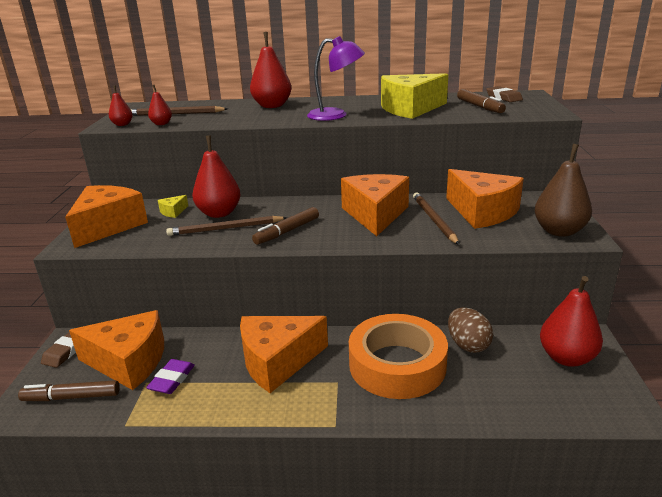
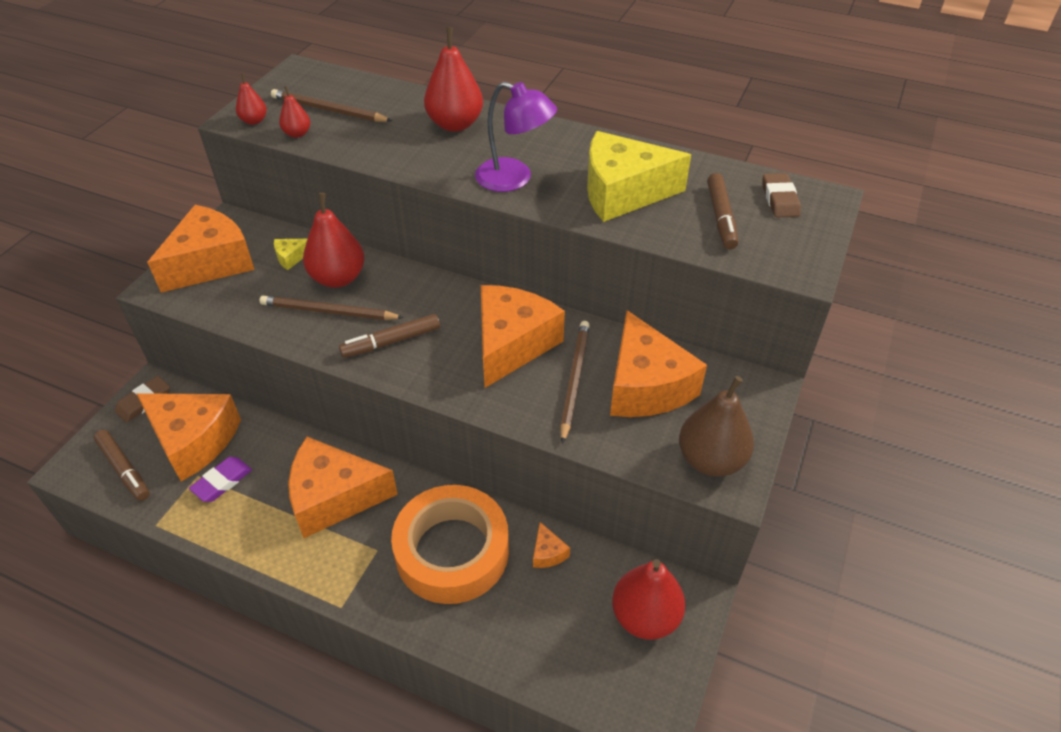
camera: 20 degrees right, 20 degrees up
(71, 397) = (124, 469): brown marker -> brown marker turned 150 degrees counterclockwise
(468, 345) = (548, 553): brown egg -> orange cheese

